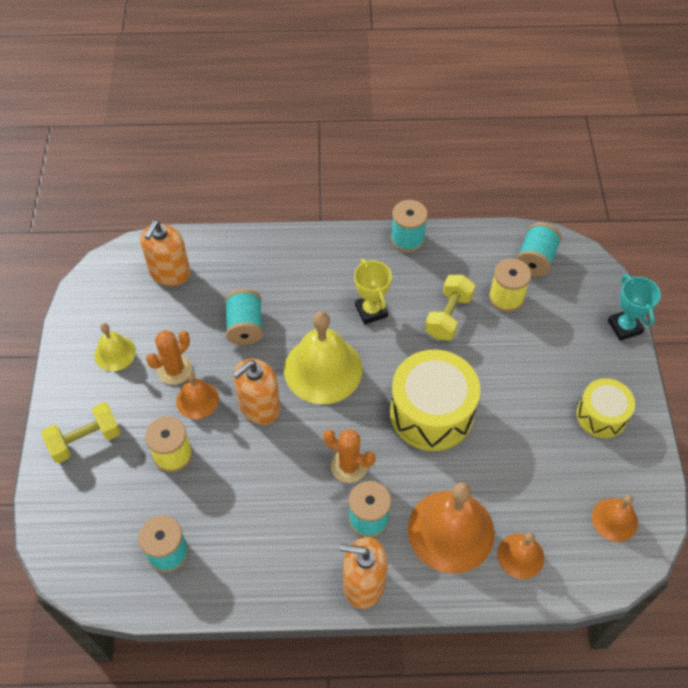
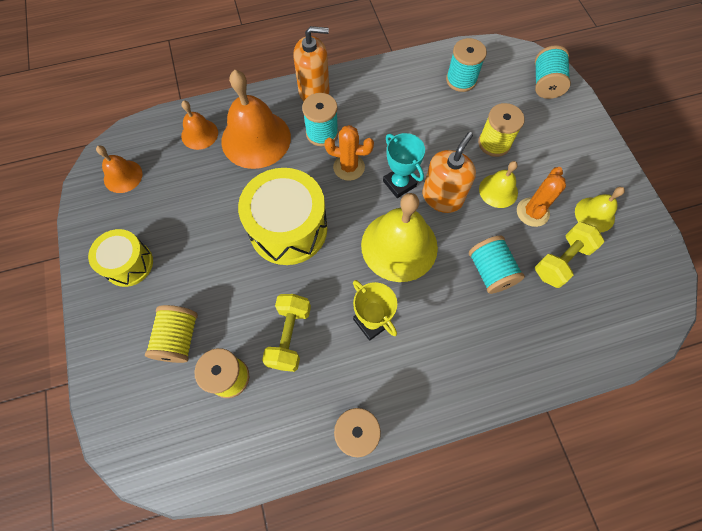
camera: 165 degrees right, 10 degrees up
(85, 440) = (569, 138): yellow dumbbell -> yellow dumbbell (561, 261)
(170, 273) = (597, 313): orange soap dispenser -> none
(197, 400) = (498, 190): orange bell -> yellow bell
(535, 260) = (198, 443): turquoise spool -> turquoise spool (545, 84)
(550, 337) = (179, 338): none -> yellow spool
(624, 327) = (96, 372): turquoise trophy -> turquoise trophy (399, 183)

